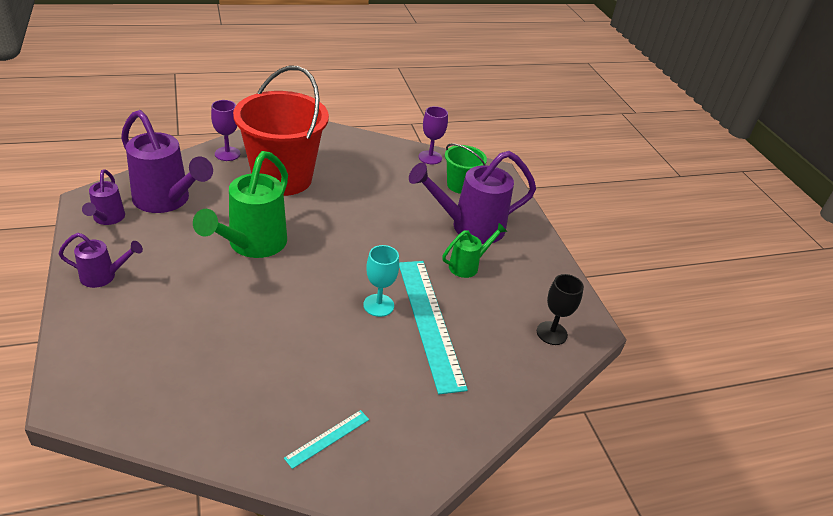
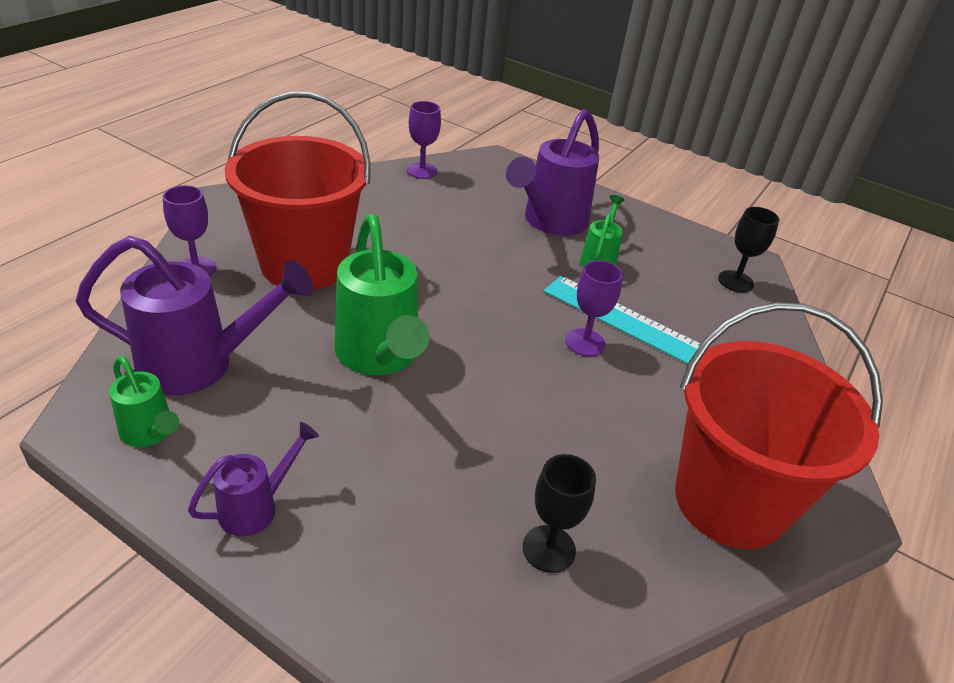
camera: 40 degrees left, 0 degrees up
(107, 219) = (150, 433): purple watering can -> green watering can
(196, 385) = (549, 549): none -> black goblet
(327, 438) = (730, 501): turquoise ruler -> red bucket
(378, 305) = (585, 342): turquoise goblet -> purple goblet
(460, 185) = (487, 186): green bucket -> none

